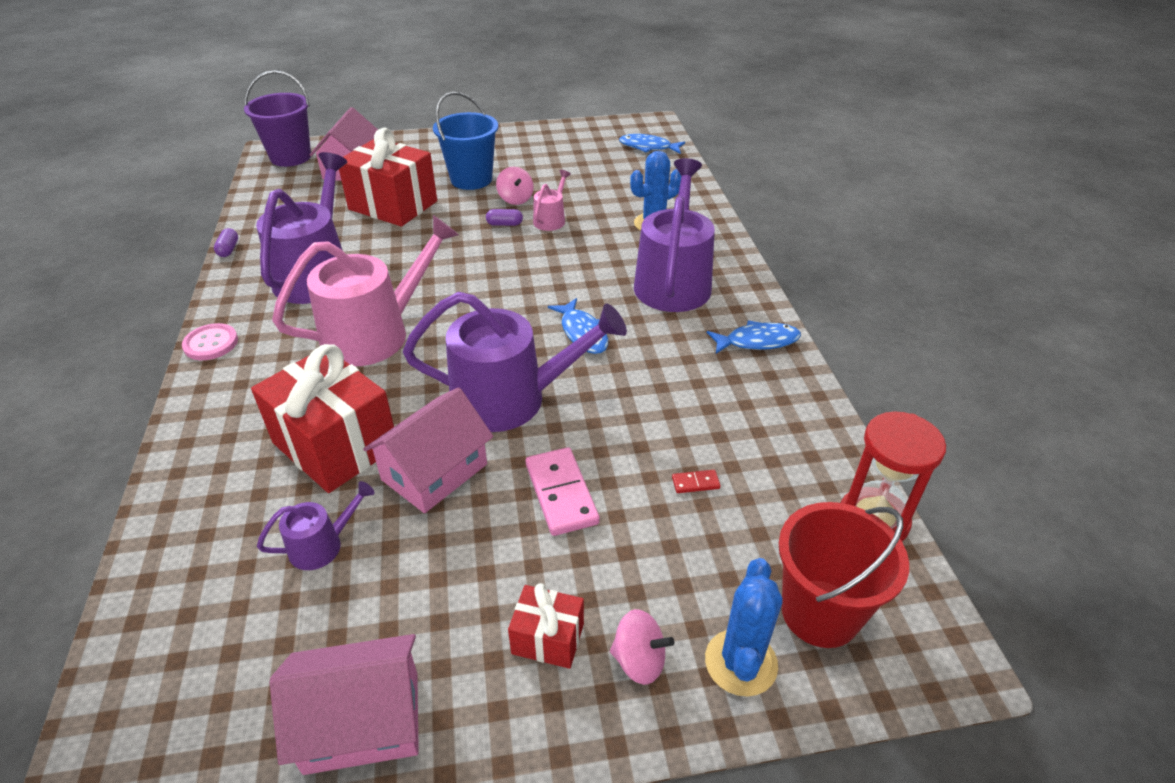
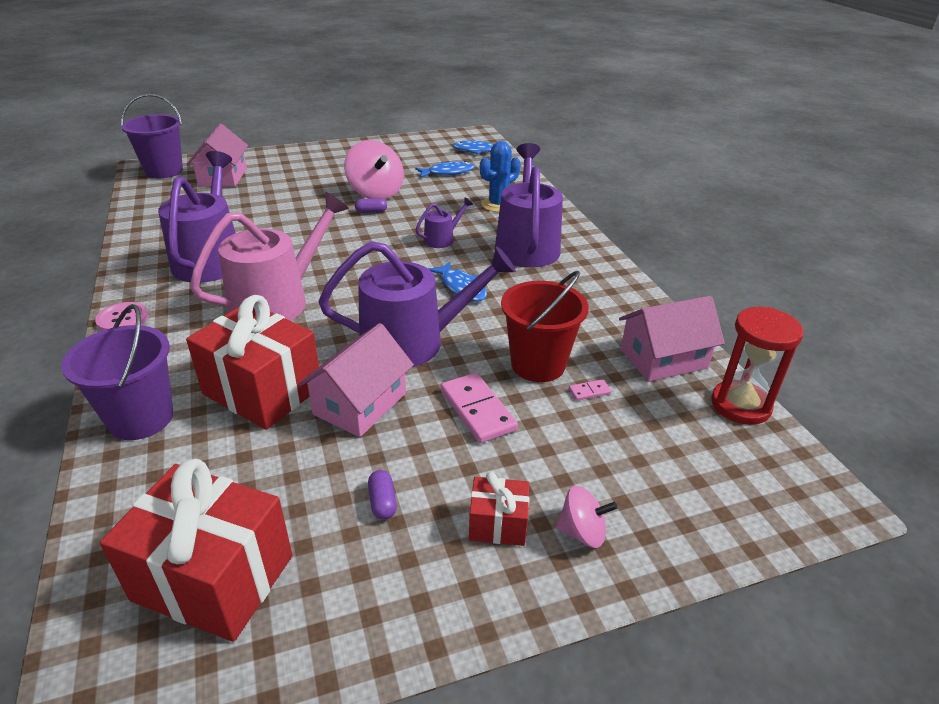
camera: 10 degrees left, 5 degrees down
(205, 466) = (141, 418): none -> purple bucket
(228, 249) = (122, 244): purple capsule -> purple capsule (382, 502)
(322, 545) = (270, 472): purple watering can -> purple watering can (442, 239)
(362, 721) = (346, 613): pink house -> pink house (663, 359)
(393, 205) = (268, 203): red gift -> red gift (213, 577)
(471, 179) = (333, 180): blue bucket -> none
(515, 199) = (375, 193): pink spinning top -> pink spinning top, size x1.85
(551, 220) = (410, 206): pink watering can -> none
(695, 483) = (589, 391): red domino -> pink domino
(740, 662) = (668, 523): blue cactus -> none
(757, 341) = (608, 284): blue fish -> blue fish (448, 172)
(820, 613) = (720, 478): red bucket -> red bucket (538, 364)

